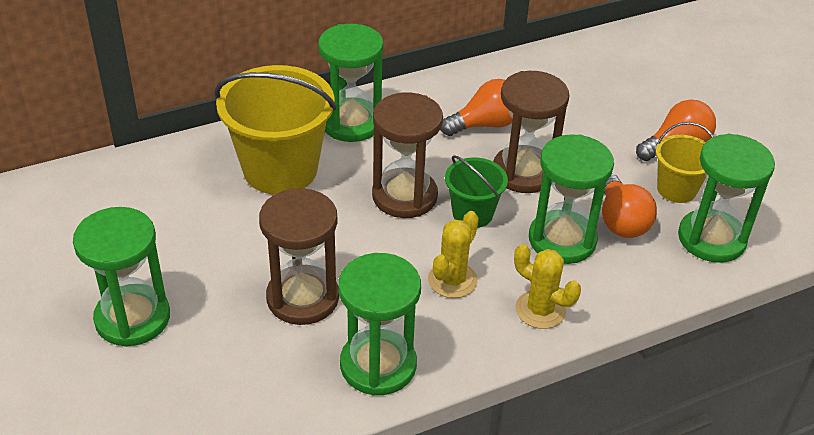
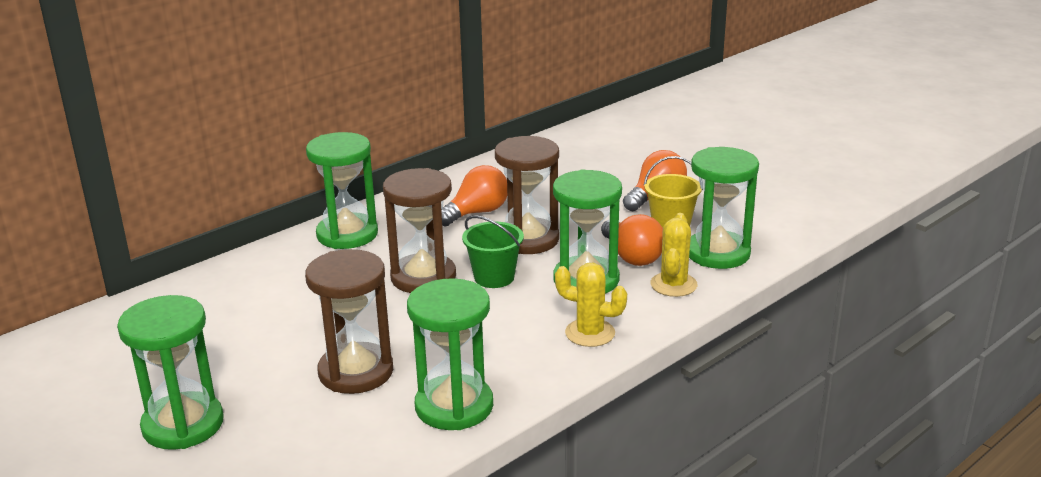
camera: 15 degrees left, 15 degrees down
(280, 169) = (291, 281): yellow bucket -> none
(452, 280) = (497, 329): yellow cactus -> yellow cactus (673, 285)

